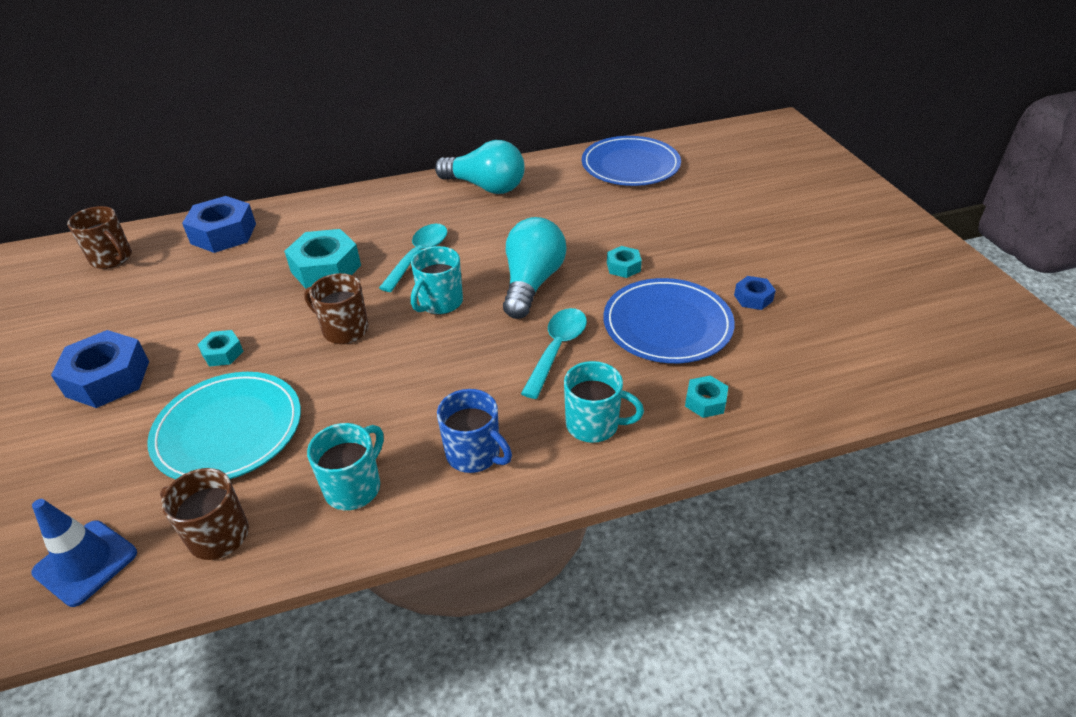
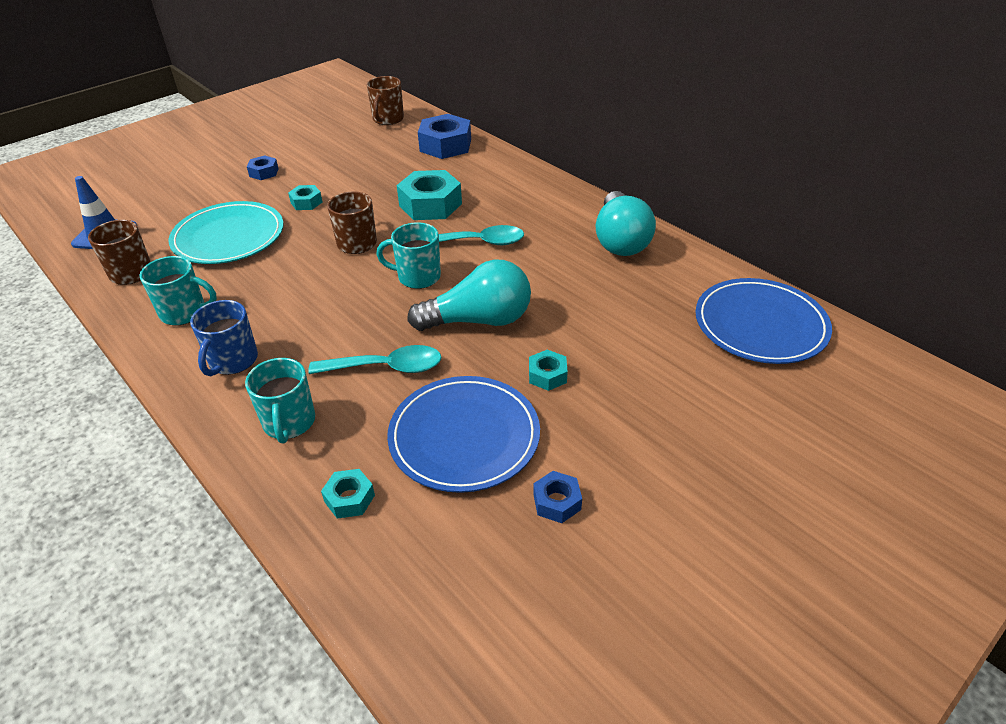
camera: 65 degrees right, 0 degrees up
(108, 378) = (264, 172): blue nut -> blue nut, size x0.51

